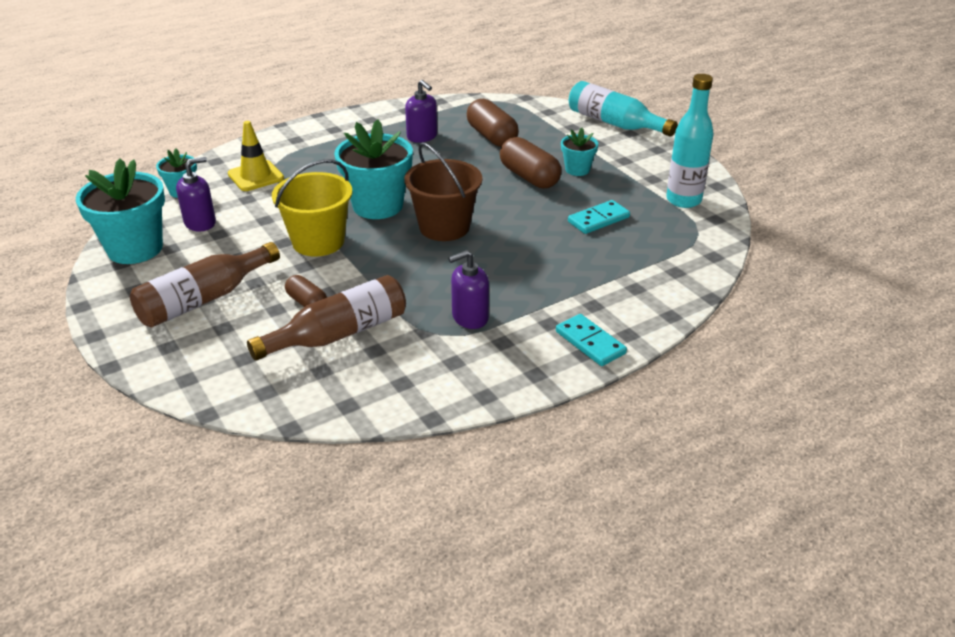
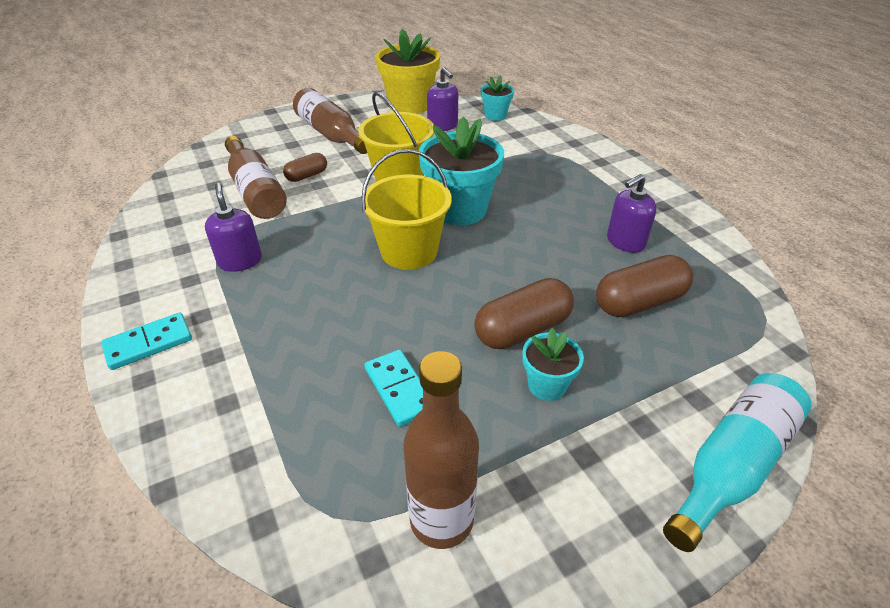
camera: 95 degrees right, 5 degrees up
(135, 249) = (410, 106): turquoise flower pot -> yellow flower pot
(256, 176) = (521, 144): yellow traffic cone -> none
(444, 227) = (409, 251): brown bucket -> yellow bucket
(683, 200) = (441, 520): turquoise bottle -> brown bottle

